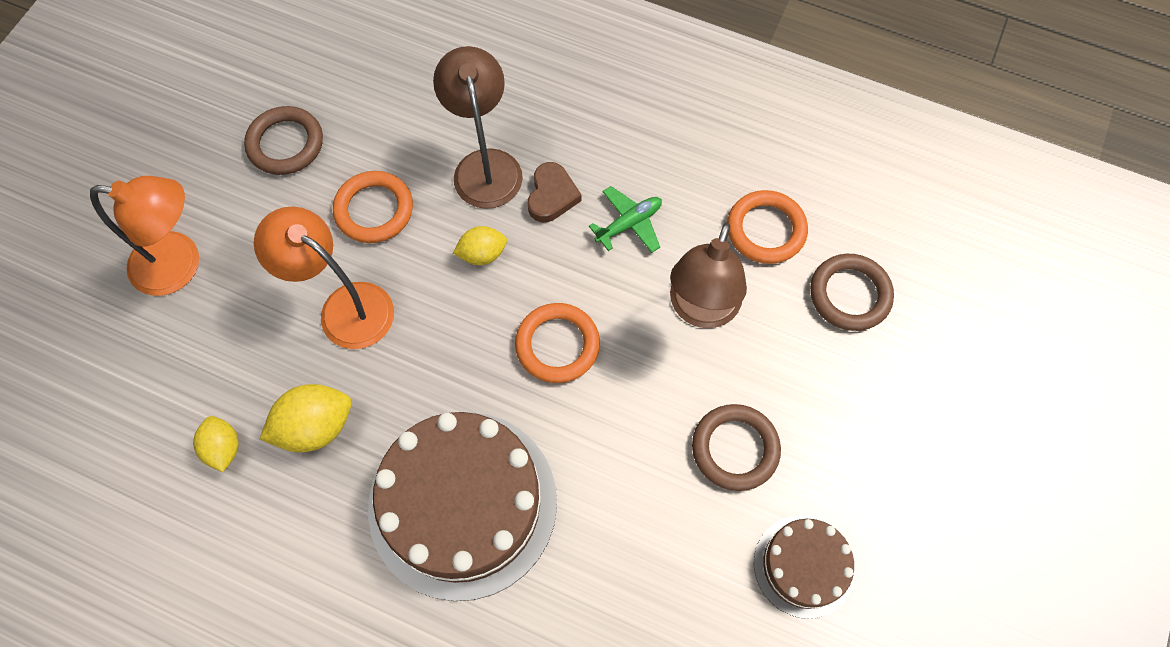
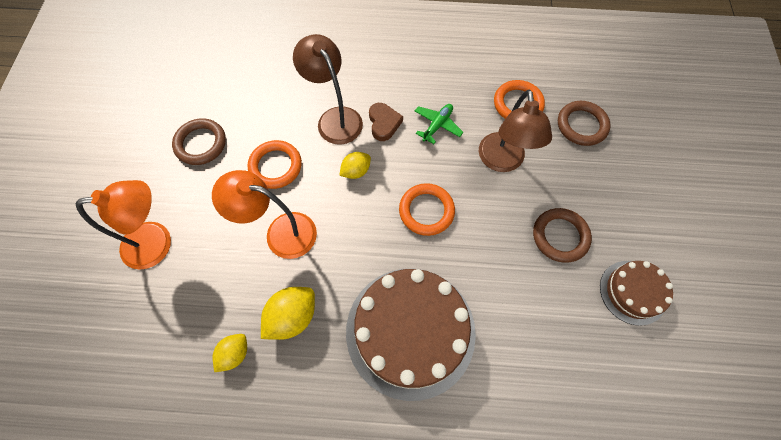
camera: 20 degrees left, 0 degrees up
(223, 448) = (235, 353): yellow lemon -> yellow lemon turned 75 degrees clockwise

